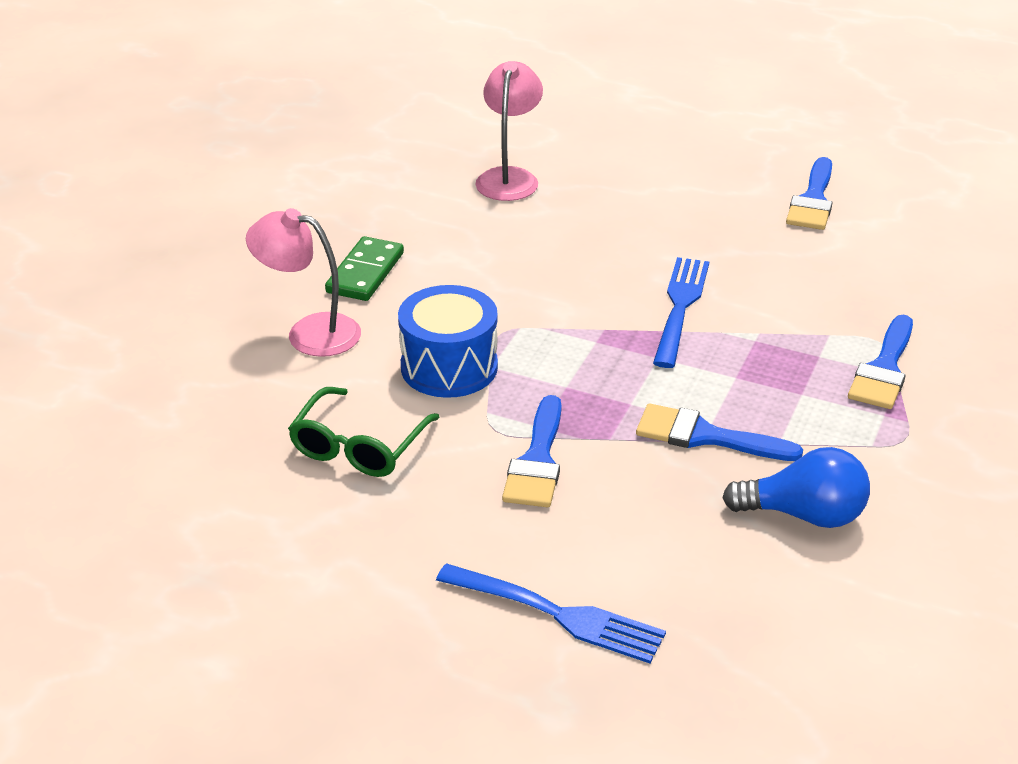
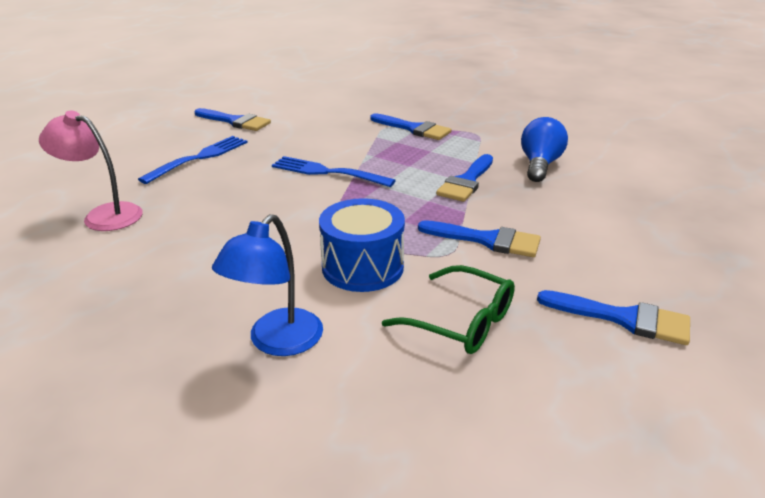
camera: 80 degrees left, 5 degrees down
(309, 332) = (277, 342): pink lamp -> blue lamp
(365, 273) = (195, 301): green domino -> none
(385, 575) = (624, 318): none -> blue brush
(556, 614) = (645, 249): blue fork -> blue fork (199, 158)

